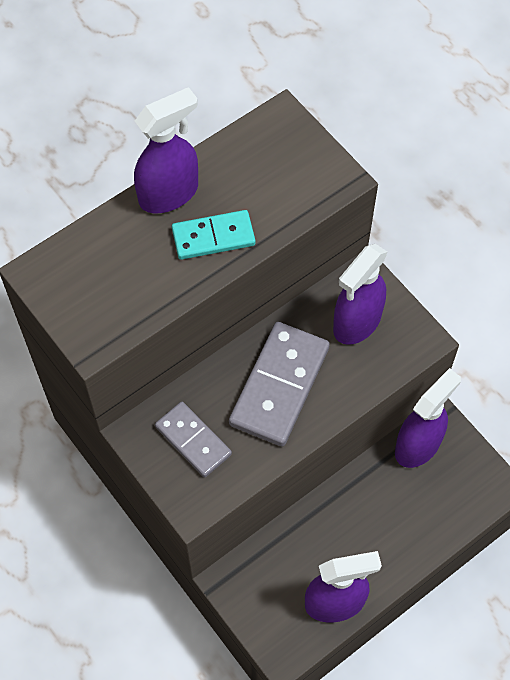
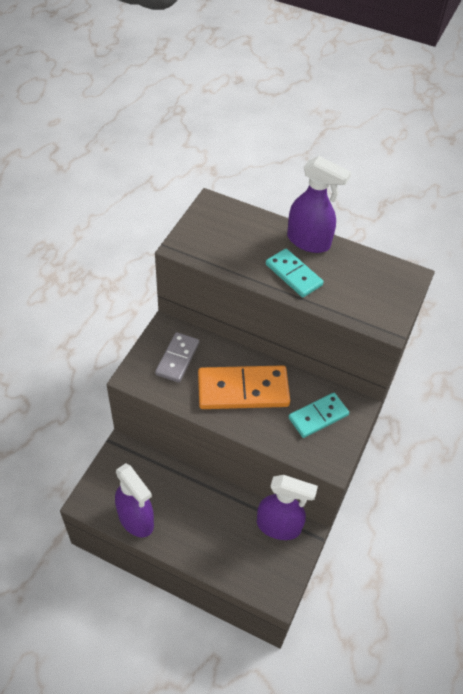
camera: 60 degrees right, 10 degrees down
(279, 386) = (243, 390): grey domino -> orange domino
(356, 322) = (318, 416): purple spray bottle -> turquoise domino

